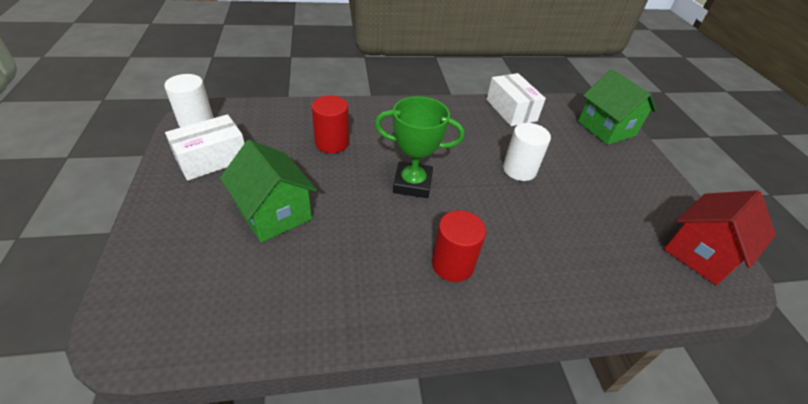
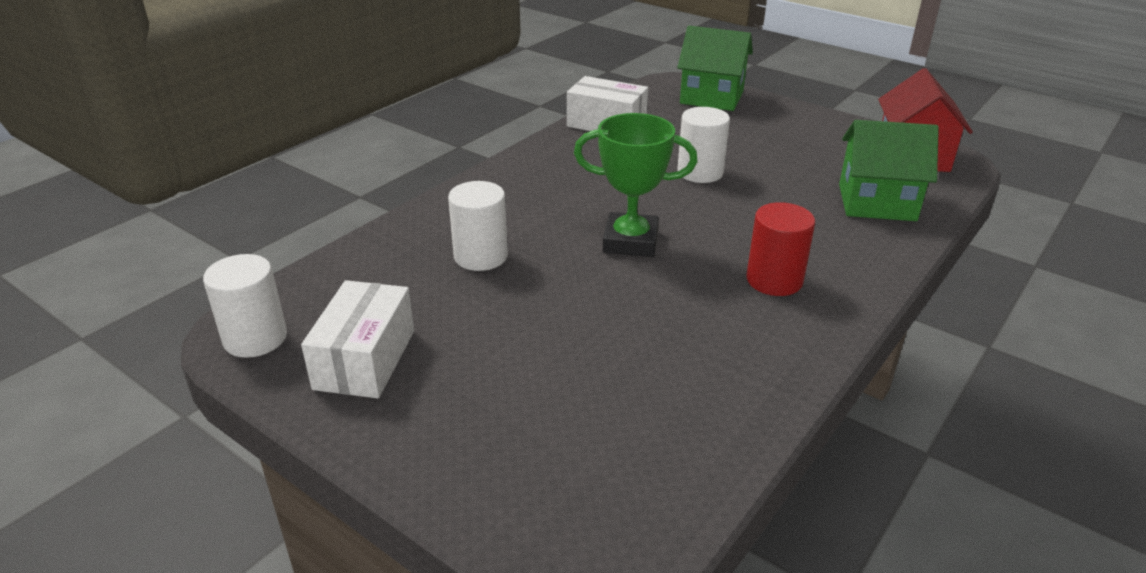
camera: 40 degrees left, 10 degrees down
(274, 213) = (544, 355): green house -> green house (876, 202)
(332, 143) = (481, 256): red cylinder -> white cylinder
(412, 184) = (630, 241): green trophy -> green trophy turned 45 degrees clockwise

